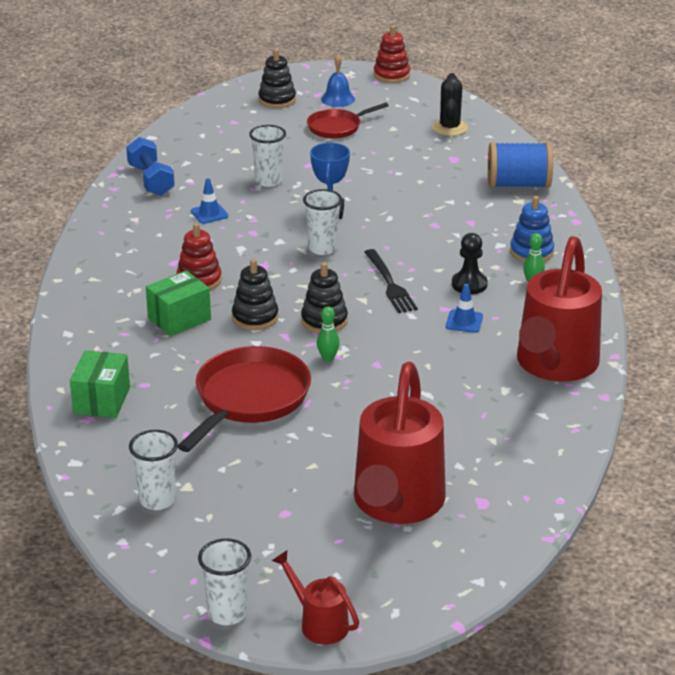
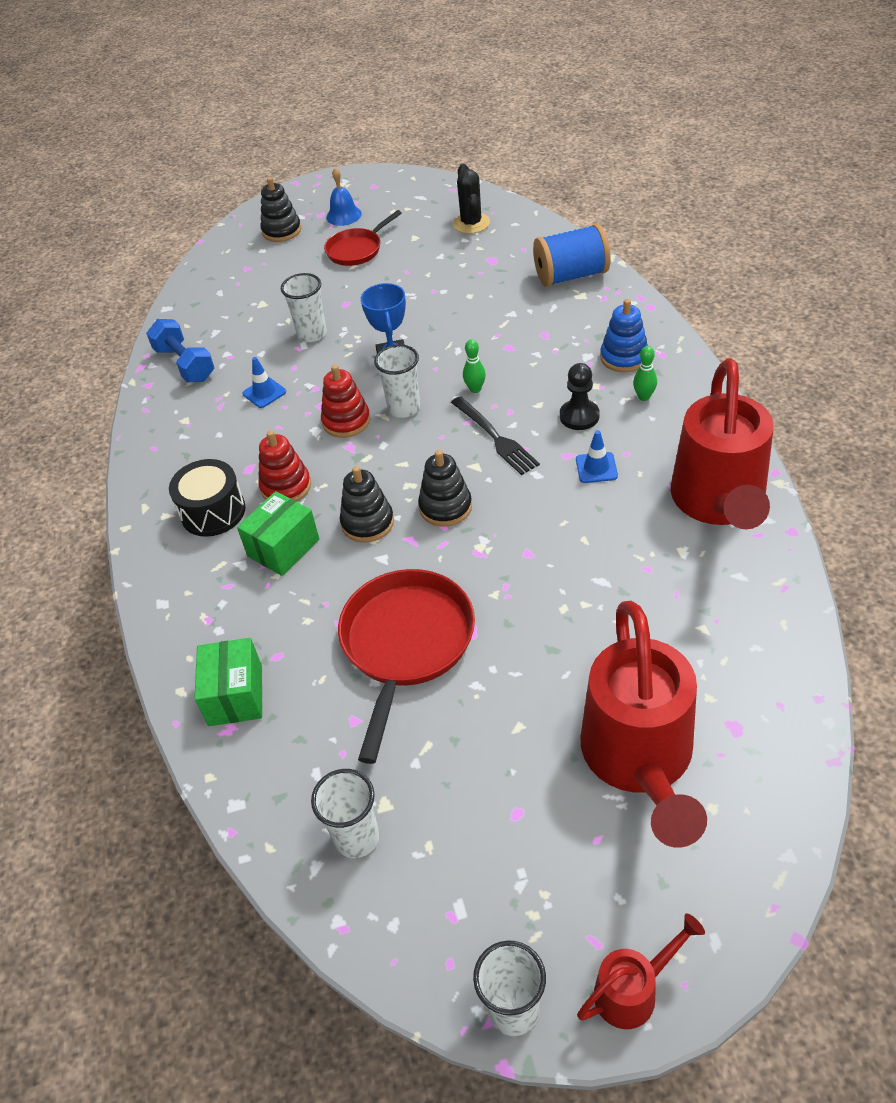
camera: 10 degrees left, 15 degrees up
(132, 284) = (213, 512): none -> black drum
(319, 623) = (632, 990): red watering can -> red watering can turned 120 degrees clockwise
(328, 358) = (471, 559): green bowling pin -> green bowling pin (475, 389)
(391, 75) = (386, 174): red stacking toy -> red stacking toy (346, 421)

